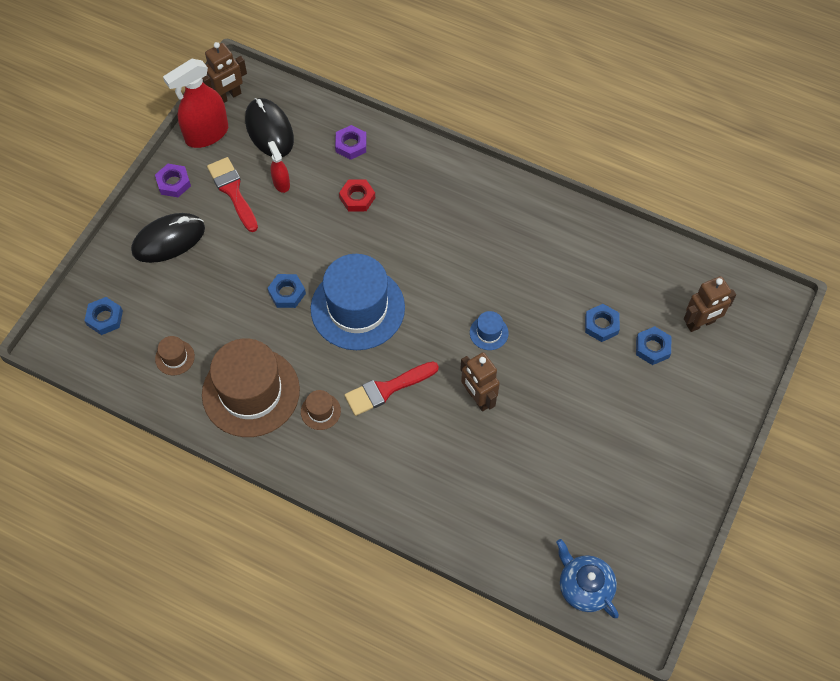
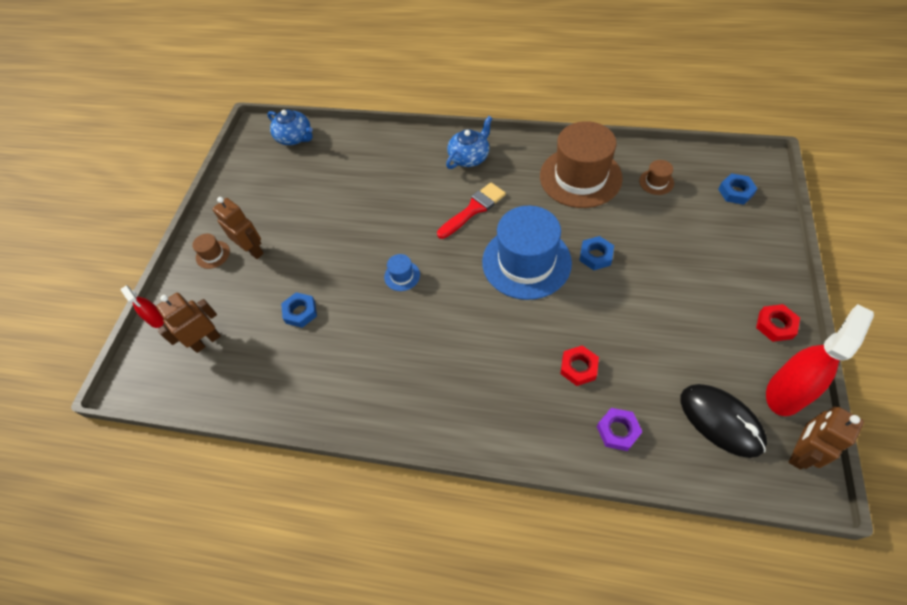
camera: 170 degrees right, 5 degrees down
(168, 240) = (735, 269): black mouse -> none
(173, 183) = (775, 325): purple nut -> red nut
(233, 191) = (709, 335): red brush -> none
(281, 183) = (666, 359): red spray bottle -> red spray bottle (156, 319)
(320, 411) = (519, 180): brown hat -> brown hat (213, 254)
(364, 467) = (469, 157): none -> blue teapot
(478, 398) = (397, 224): brown robot -> brown robot (253, 250)
(652, 348) = (252, 306): blue nut -> none

